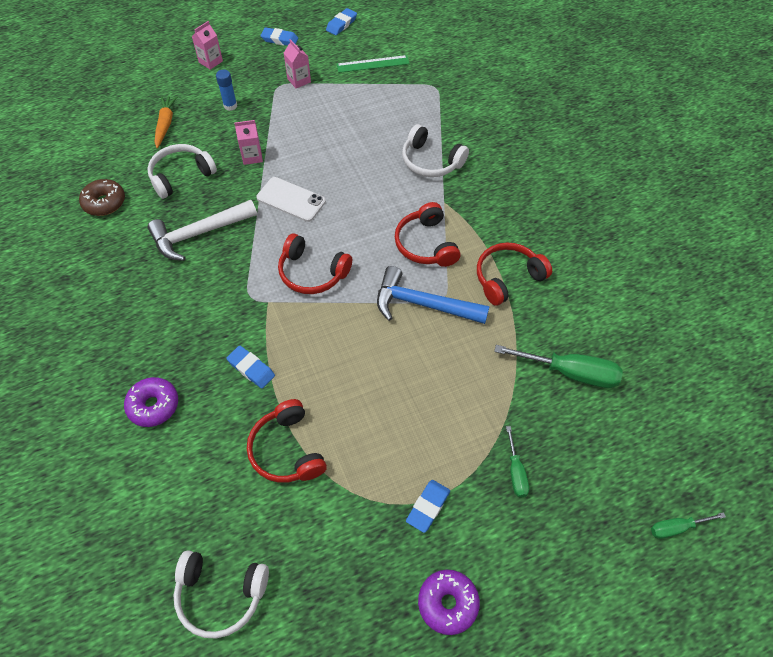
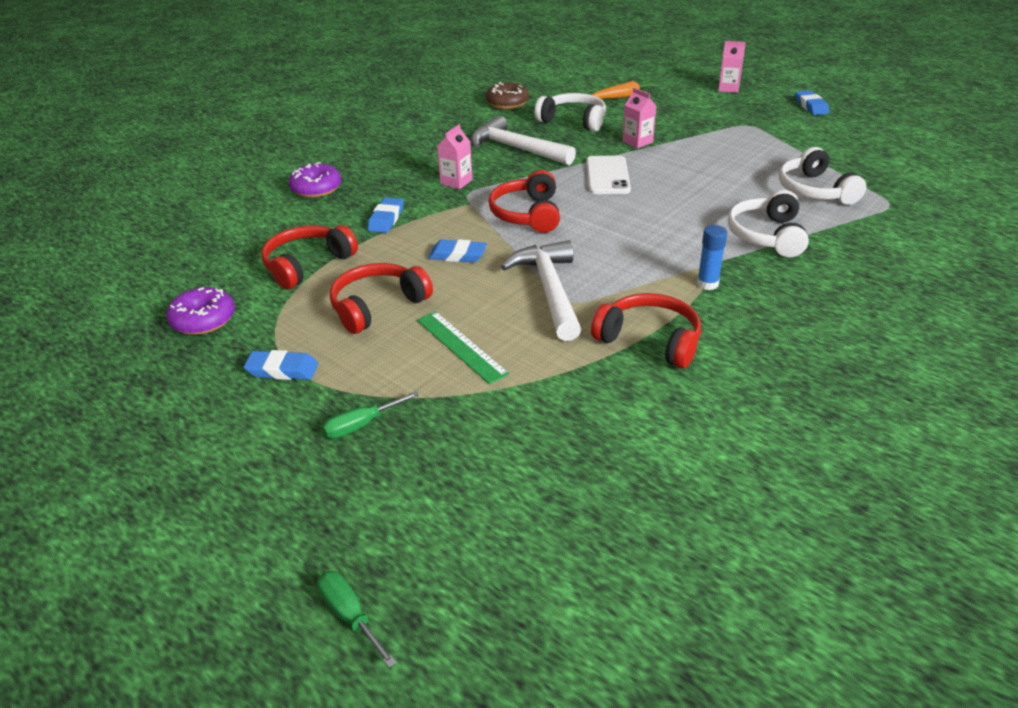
camera: 65 degrees right, 20 degrees down
(220, 595) = (142, 278): white headphones -> white headphones (815, 190)
(230, 106) = (687, 113): blue glue stick -> blue glue stick (707, 284)
(299, 80) = (771, 131): pink carton -> pink carton (456, 182)
(341, 24) = (890, 127): blue eraser -> blue eraser (457, 255)
(373, 64) = (861, 160): green ruler -> green ruler (461, 346)
(423, 304) = (549, 290): blue hammer -> white hammer
(426, 244) = (637, 268): red headphones -> red headphones (377, 306)
(447, 603) = (168, 418): purple donut -> purple donut (203, 320)
(570, 373) = (544, 434): green screwdriver -> none

